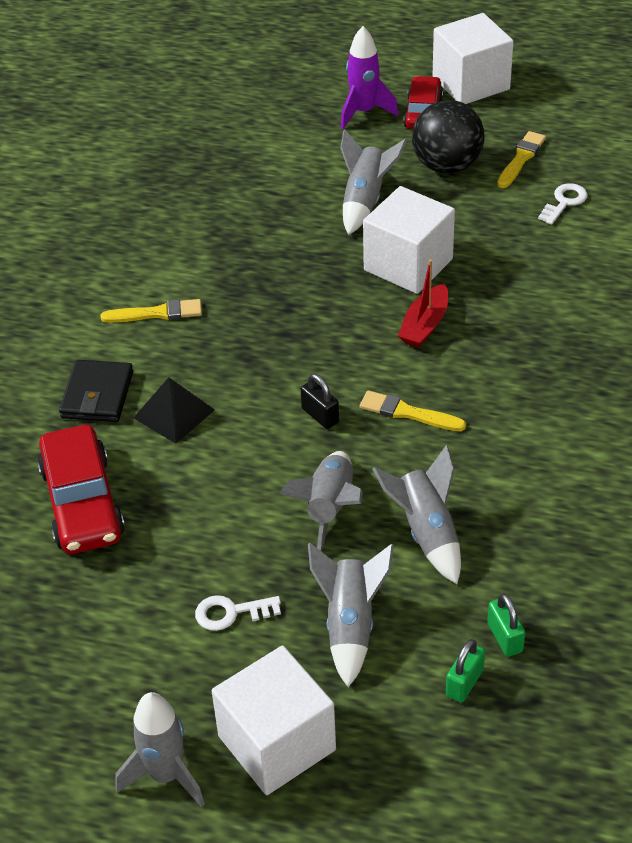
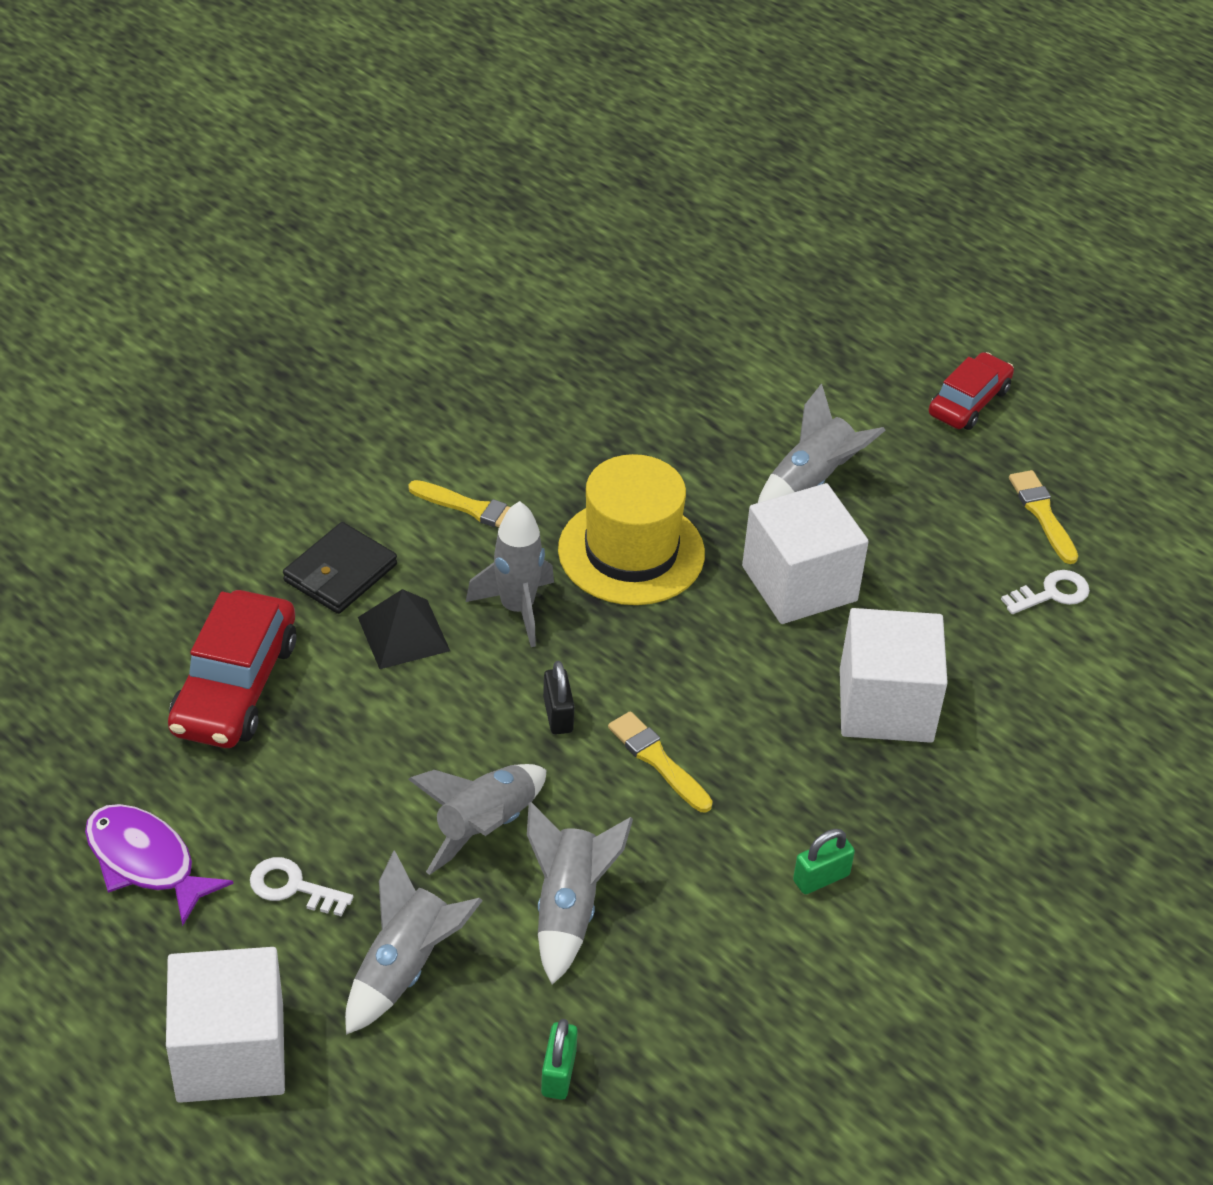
camera: 25 degrees right, 0 degrees up
(112, 649) = (145, 862): none -> purple fish
(166, 775) = (97, 1024): grey rocket -> grey rocket (517, 609)
(285, 293) = (631, 552): none -> yellow hat
(364, 112) = (896, 371): purple rocket -> none
(424, 325) = (759, 666): red boat -> none
(447, 166) = (943, 482): black ball -> none
(464, 683) = (474, 1099): green padlock -> green padlock (821, 878)
(471, 83) = (1058, 390): white cube -> white cube (885, 705)
(521, 159) = (1042, 514): yellow brush -> yellow brush turned 75 degrees counterclockwise

